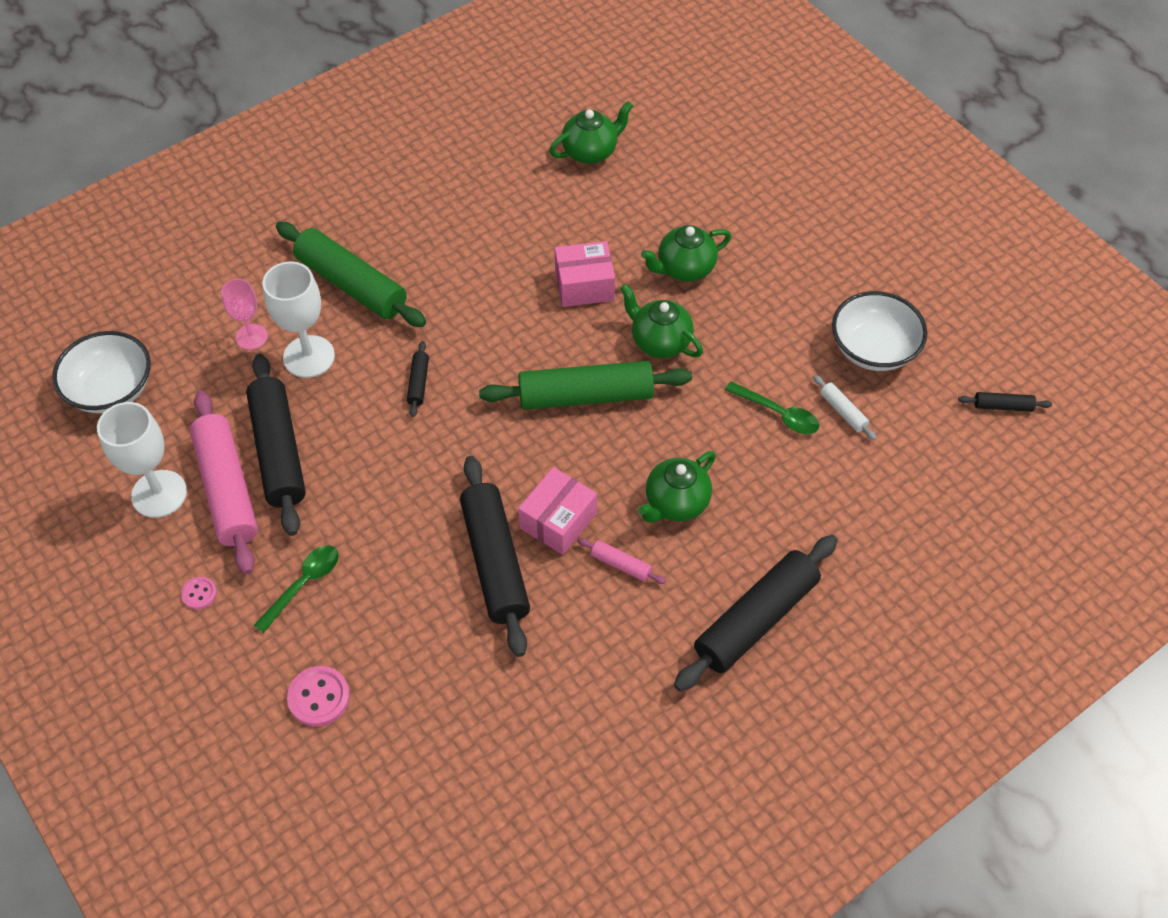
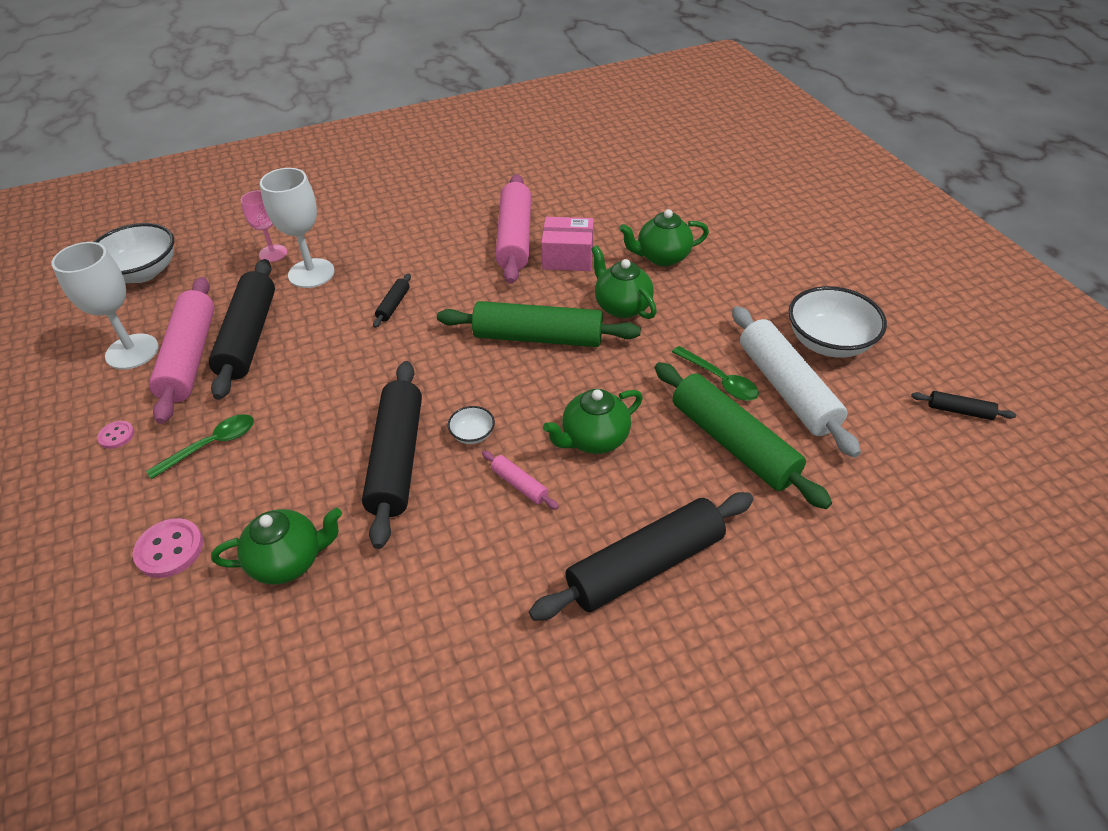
camera: 15 degrees right, 10 degrees down
(351, 284) = (372, 230): green rolling pin -> green rolling pin (733, 443)
(518, 269) = (514, 238): none -> pink rolling pin
(558, 520) = (472, 434): pink box -> white bowl
(590, 152) = (606, 171): green teapot -> green teapot (289, 561)
(843, 411) = (786, 389): white rolling pin -> white rolling pin, size x2.31

